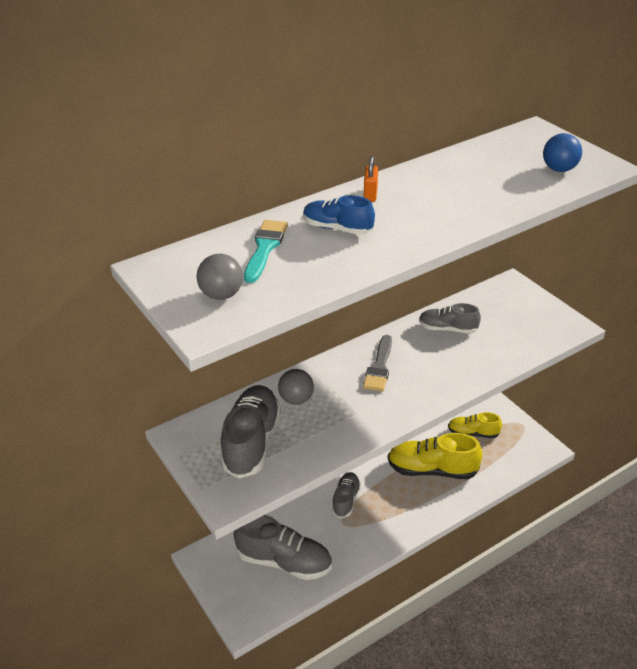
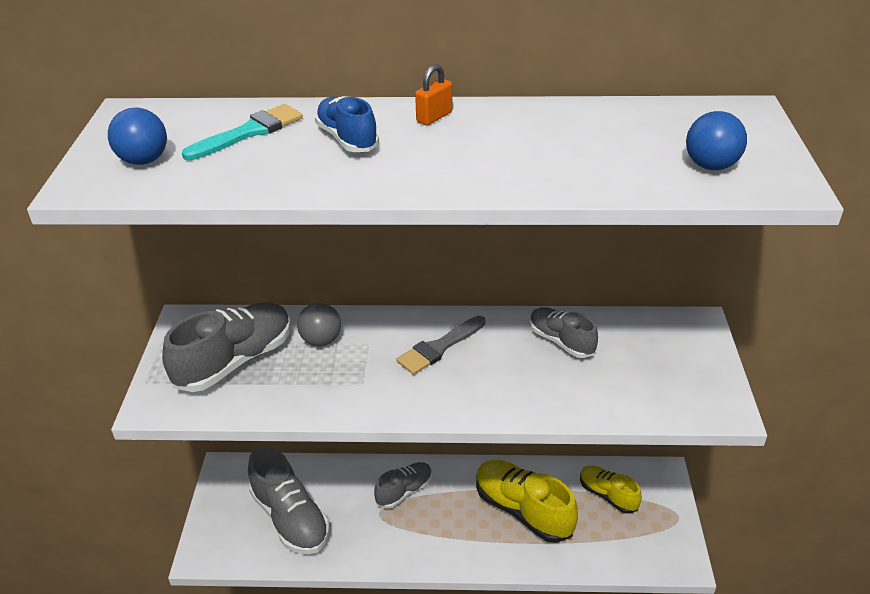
camera: 35 degrees right, 0 degrees up
(221, 295) = (144, 160): grey ball -> blue ball

